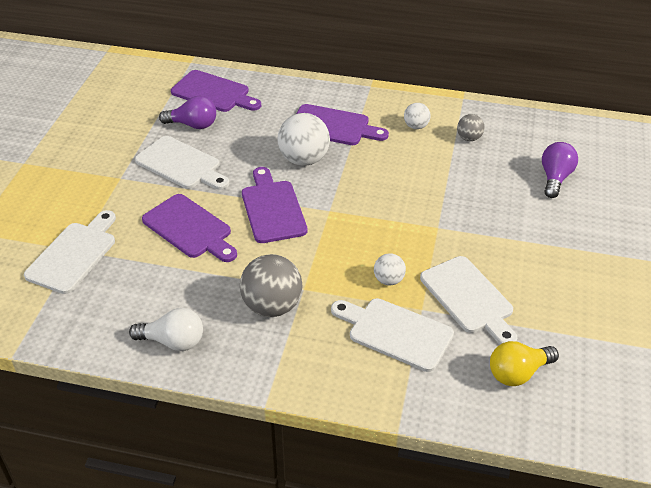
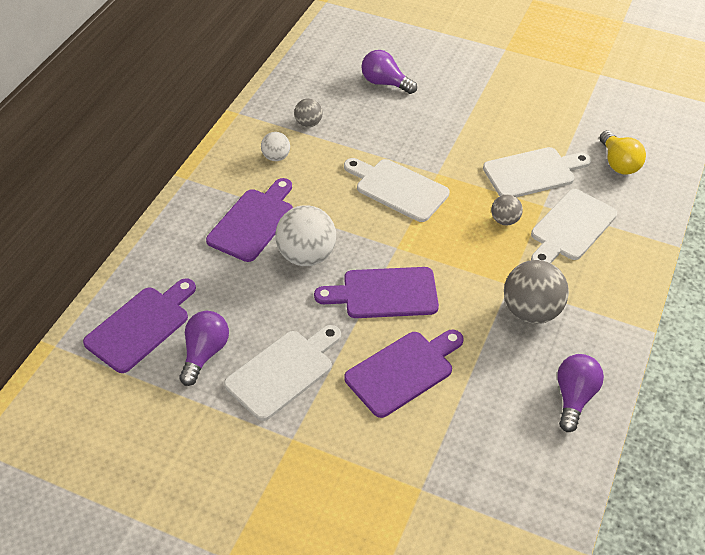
camera: 80 degrees left, 5 degrees up
(74, 254) = (429, 491): white cutting board -> white cutting board (398, 189)
(173, 341) = (574, 397): white light bulb -> purple light bulb
(388, 280) = (504, 220): white ball -> grey ball

